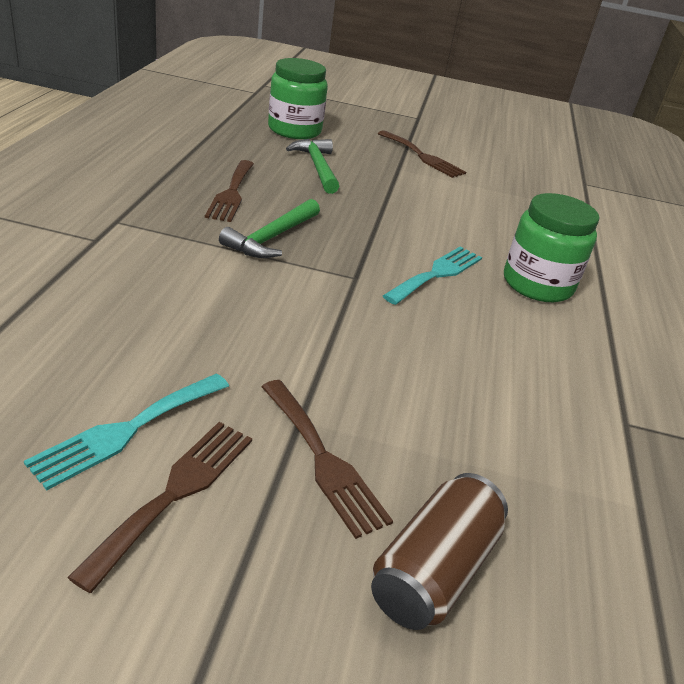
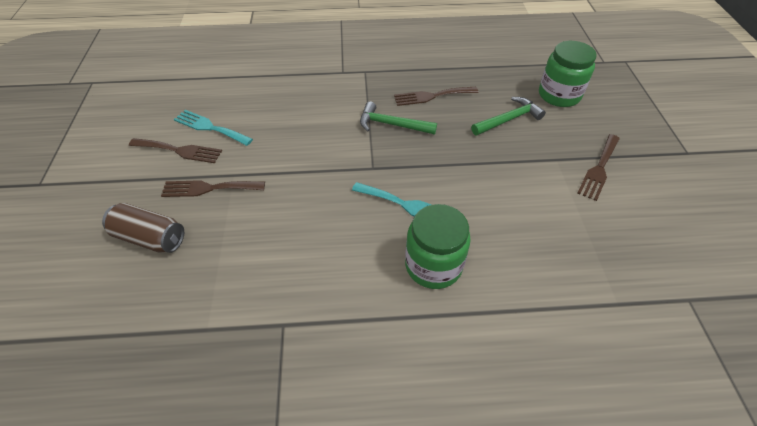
camera: 80 degrees right, 15 degrees up
(323, 460) = (209, 188): brown fork -> brown fork turned 45 degrees clockwise

